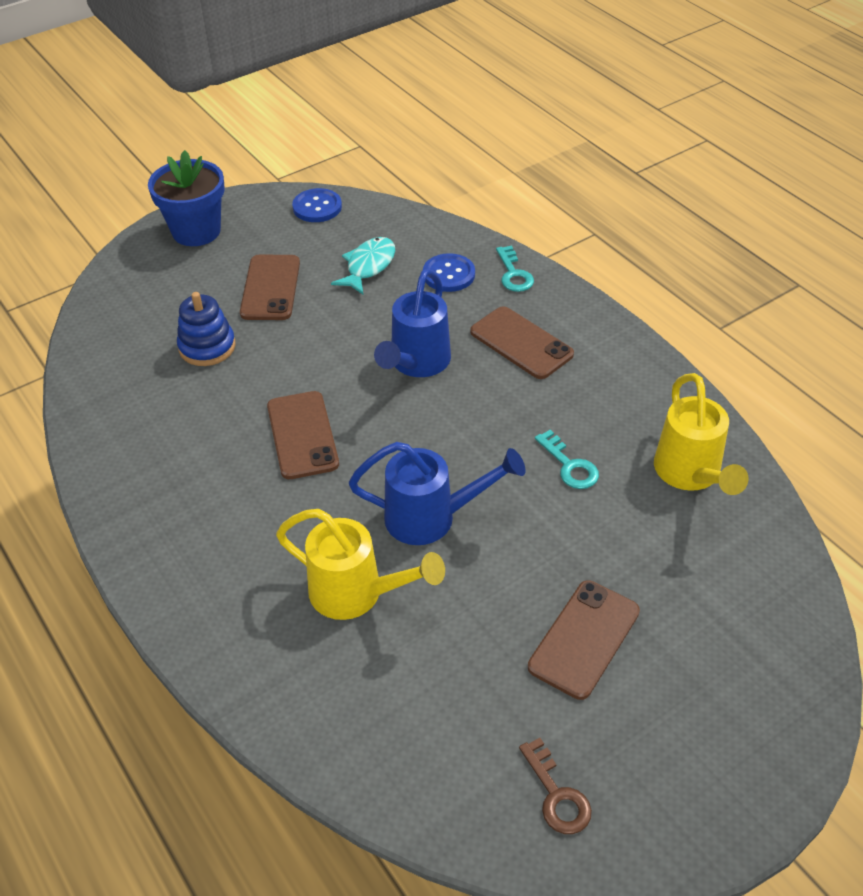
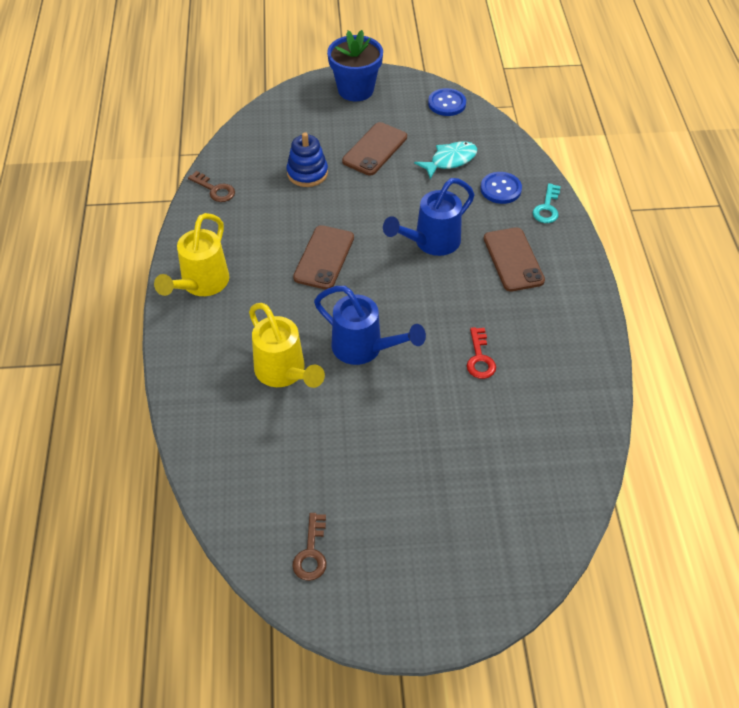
camera: 30 degrees right, 5 degrees up
(99, 414) = (215, 189): none -> brown key
(569, 465) = (480, 358): turquoise key -> red key
(584, 639) = (400, 472): brown phone -> none
(691, 475) = (558, 404): yellow watering can -> yellow watering can (201, 285)

